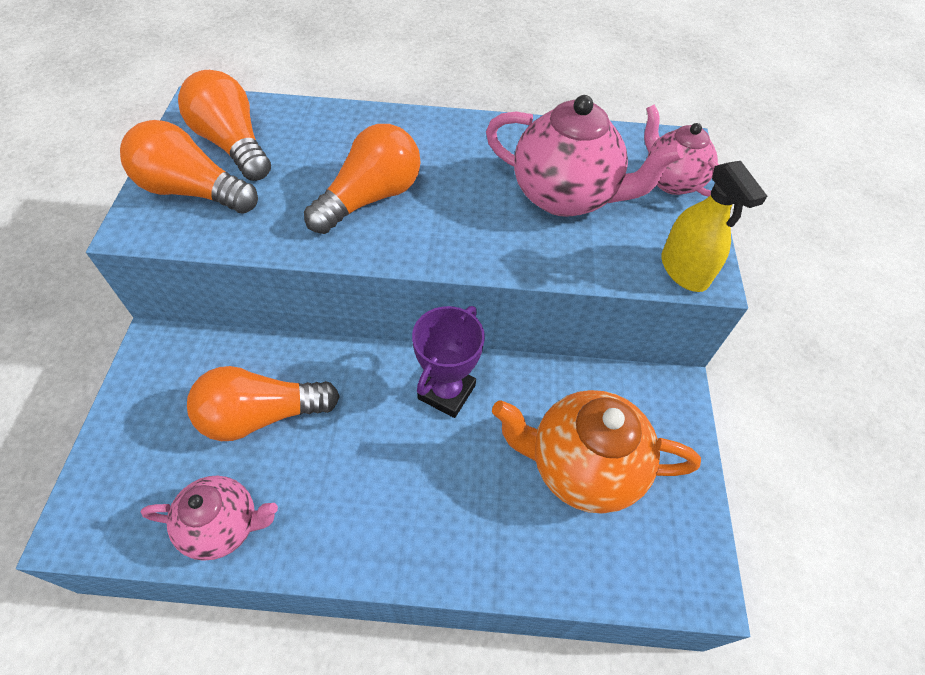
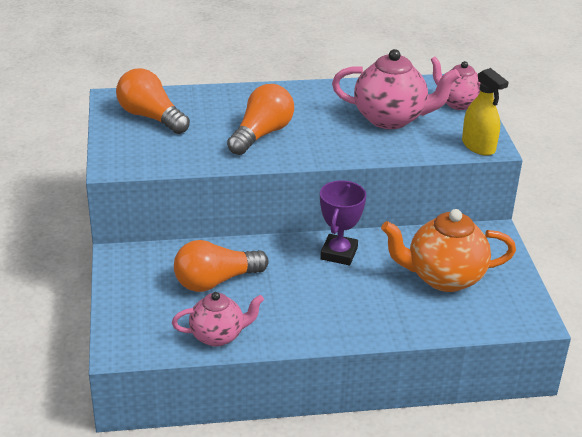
camera: 10 degrees left, 20 degrees down
(192, 191) = (139, 144): orange light bulb -> none

